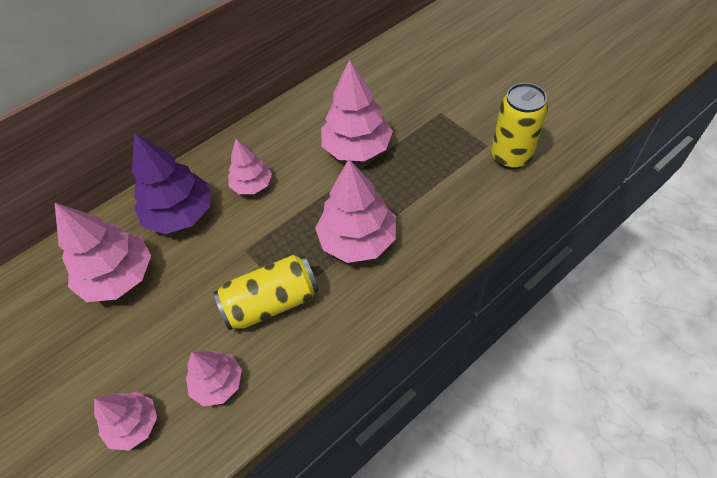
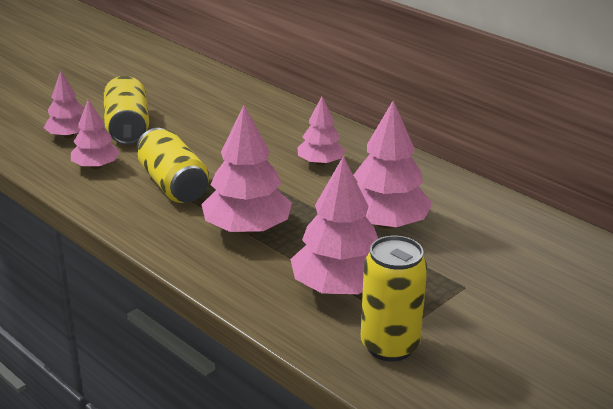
camera: 80 degrees right, 25 degrees down
(119, 276) = (209, 111): pink tree -> pink tree (339, 288)
(133, 358) = (127, 128): none -> yellow can
(180, 214) = (280, 130): purple tree -> none

